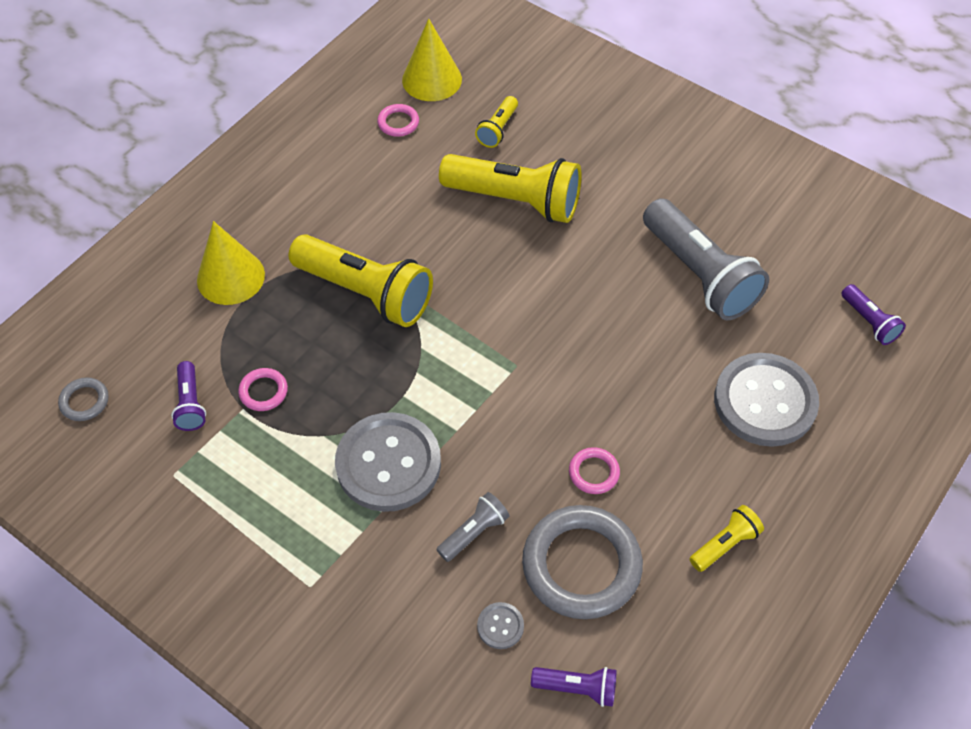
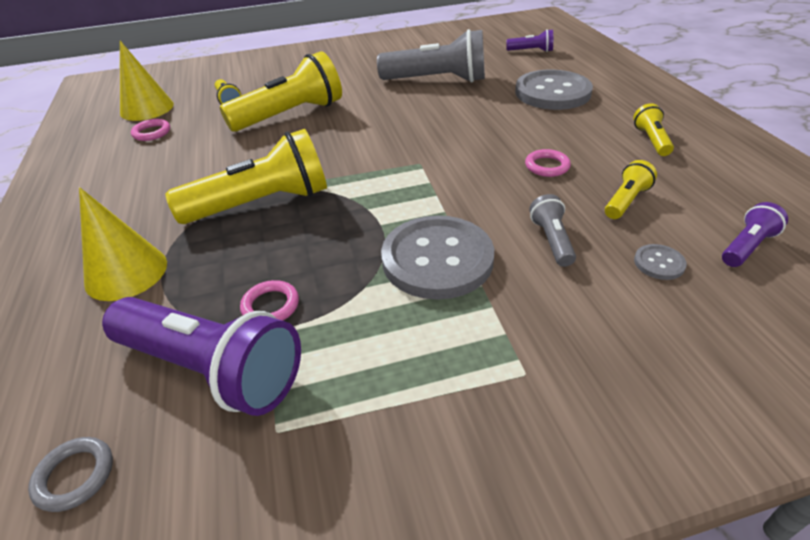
camera: 50 degrees left, 15 degrees down
(190, 404) = (212, 369): purple flashlight -> purple flashlight, size x2.12
(581, 565) = (626, 201): grey ring -> yellow flashlight

